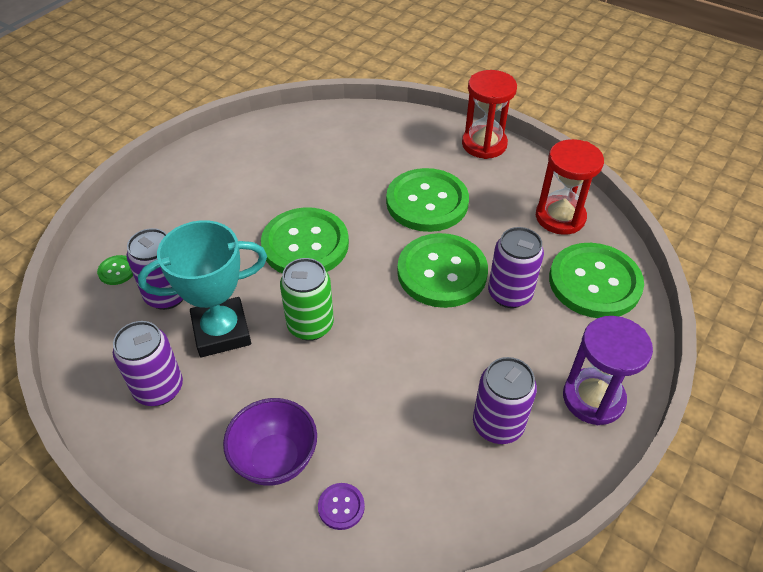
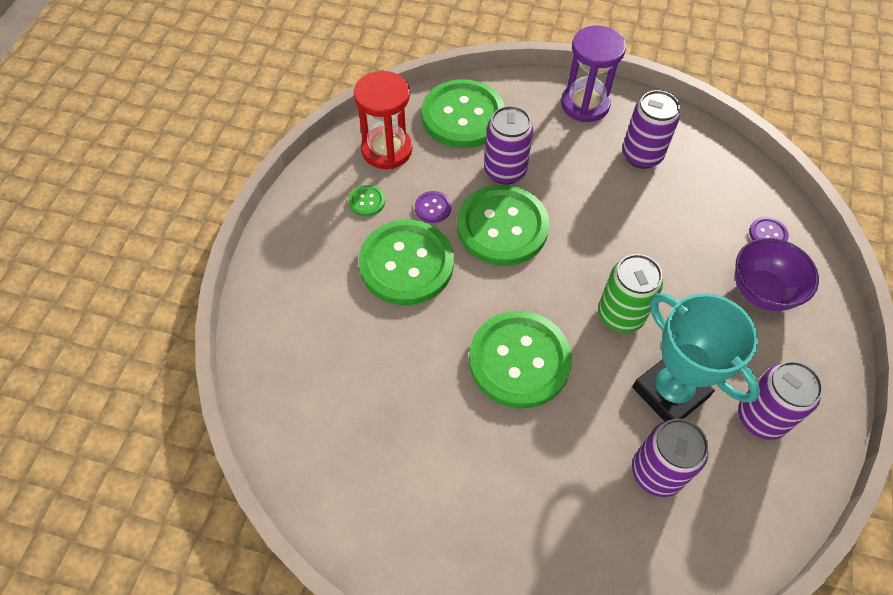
camera: 110 degrees left, 10 degrees up
(117, 271) = (653, 554): green button -> green button (367, 201)
(481, 231) = (433, 208): none -> purple button
(484, 144) = (287, 233): red hourglass -> none

